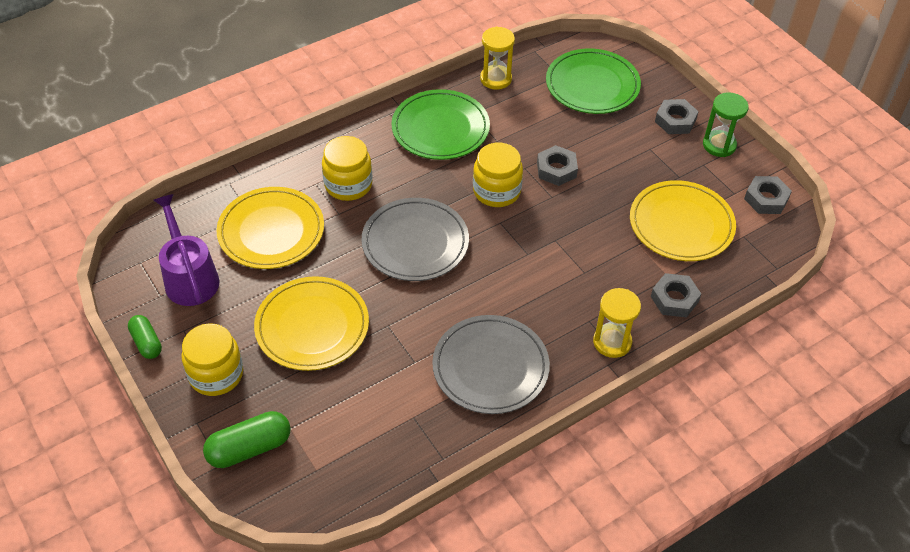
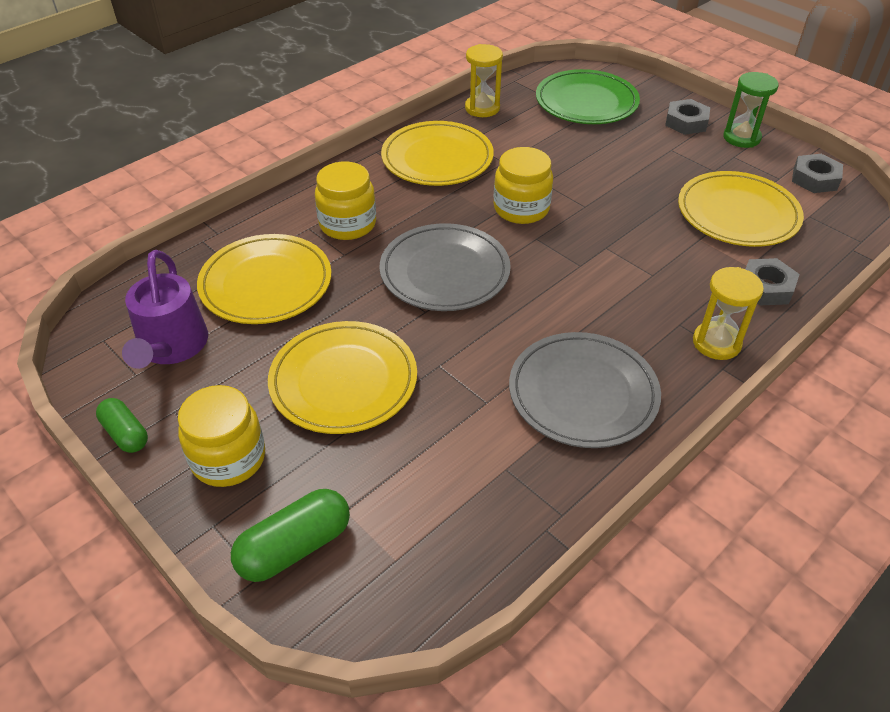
camera: 10 degrees left, 5 degrees down
(189, 277) = (171, 347): purple watering can -> purple watering can turned 150 degrees counterclockwise
(440, 128) = (437, 158): green plate -> yellow plate
(556, 169) = (579, 180): grey nut -> none

